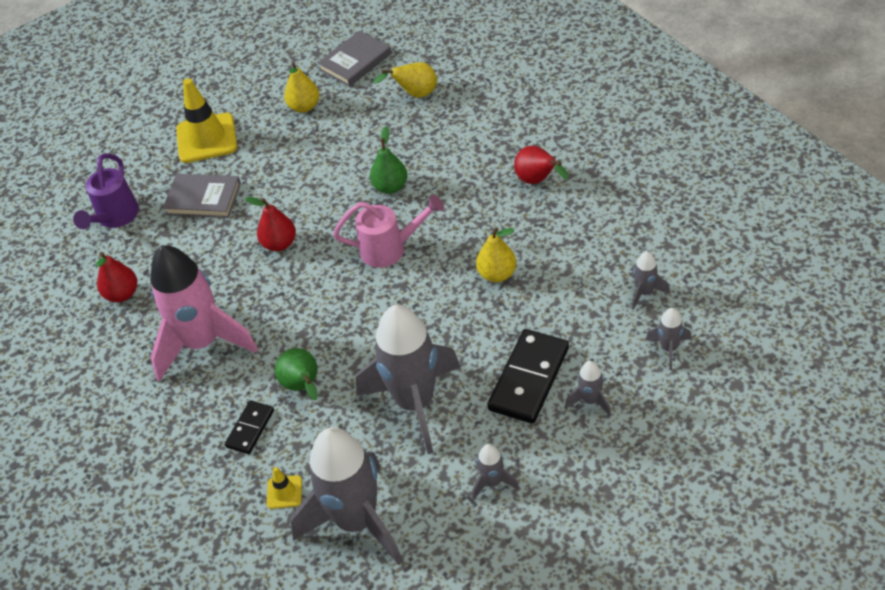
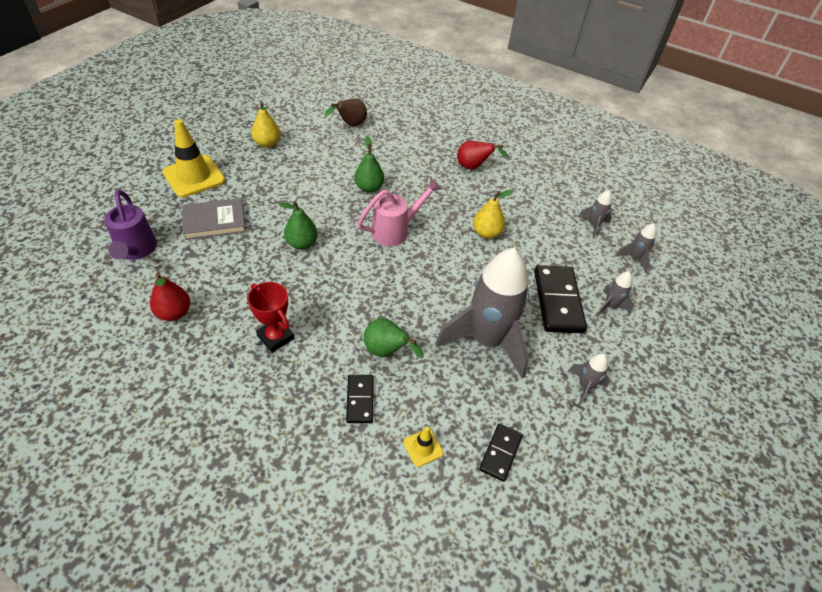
camera: 35 degrees left, 0 degrees up
(203, 343) = (275, 337): pink rocket -> red trophy
(279, 244) = (302, 243): red pear -> green pear
(355, 62) = (291, 110): grey book -> none
(357, 521) = (500, 453): grey rocket -> black domino
(415, 94) = (350, 125): yellow pear -> brown pear

